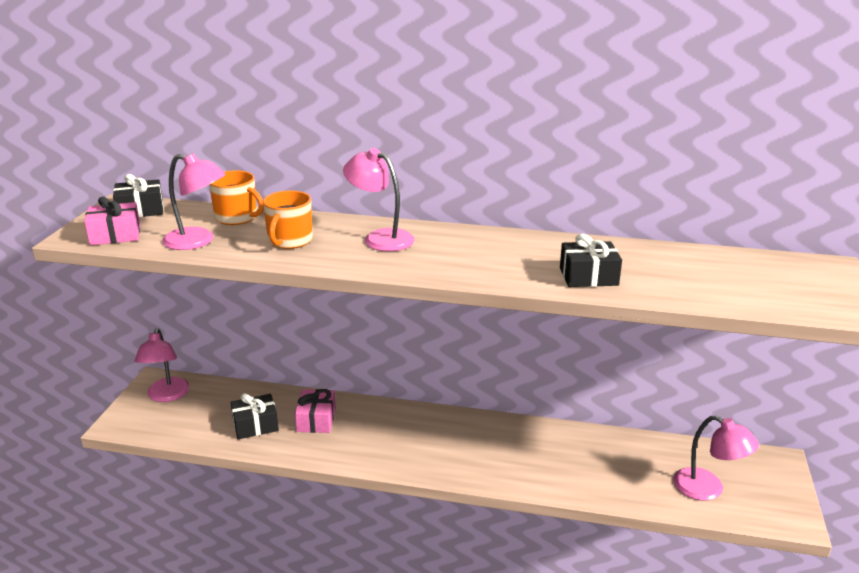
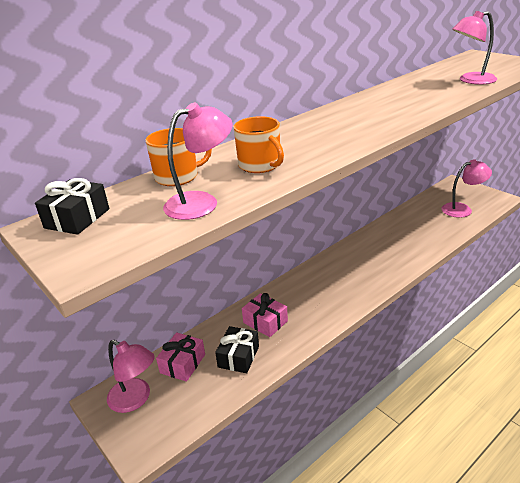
camera: 50 degrees left, 5 degrees up
(115, 235) = (117, 242): pink gift -> pink gift (182, 363)
(380, 238) = (302, 135): pink lamp -> pink lamp (471, 80)
(588, 276) = (436, 96): black gift -> none

